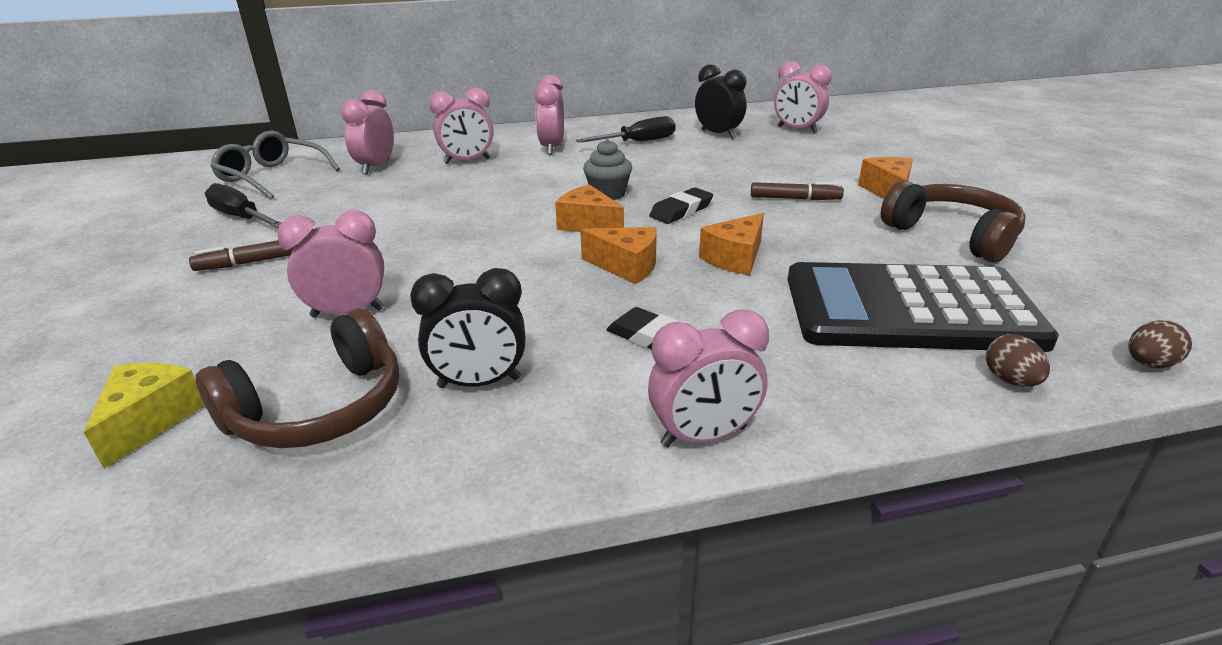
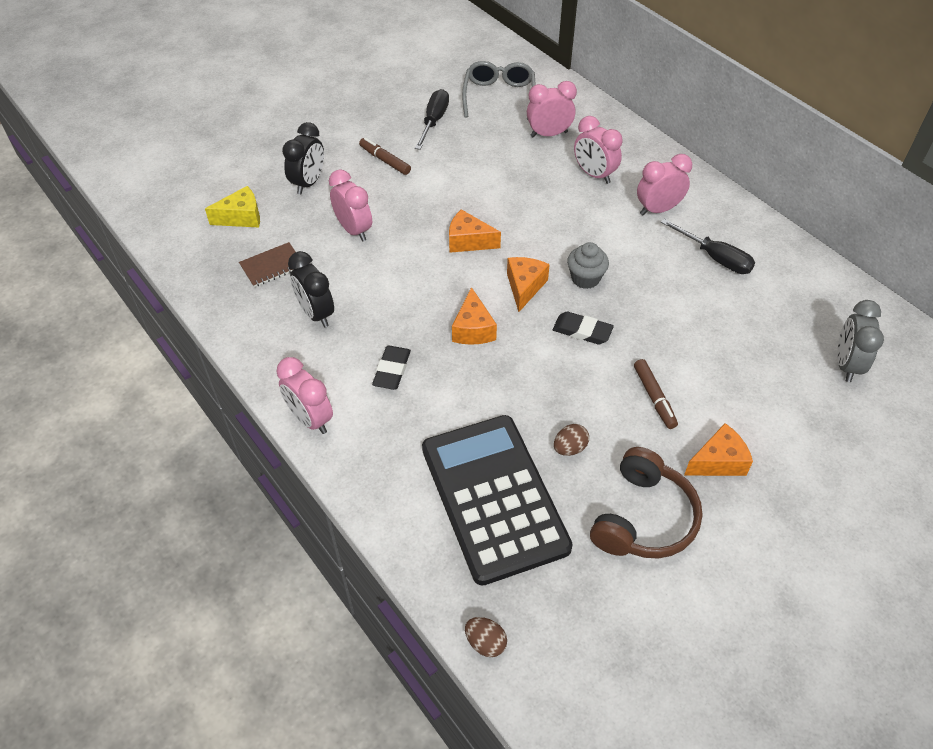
camera: 65 degrees right, 20 degrees up
(319, 408) = (272, 266): brown headphones -> brown notebook
(718, 134) = (781, 307): black clock -> black clock (308, 183)
(735, 258) = (518, 384): orange cheese -> orange cheese (468, 241)
(797, 130) = (846, 364): pink clock -> grey clock
(1010, 380) = (427, 558): brown egg -> brown egg (569, 448)

